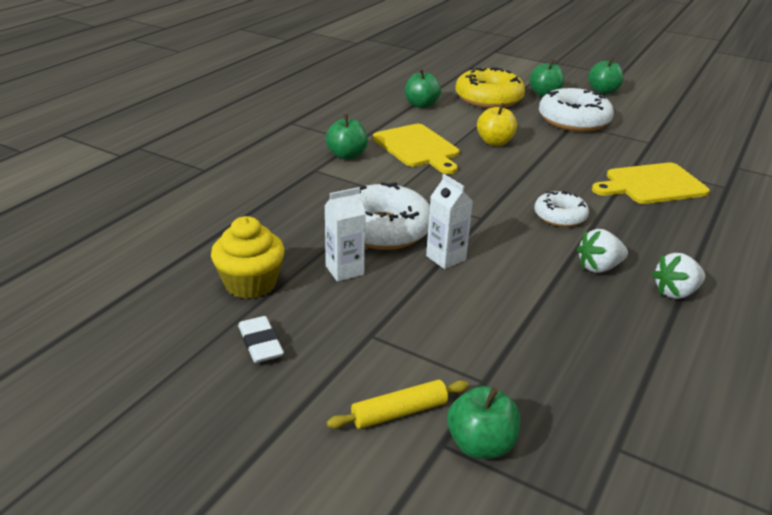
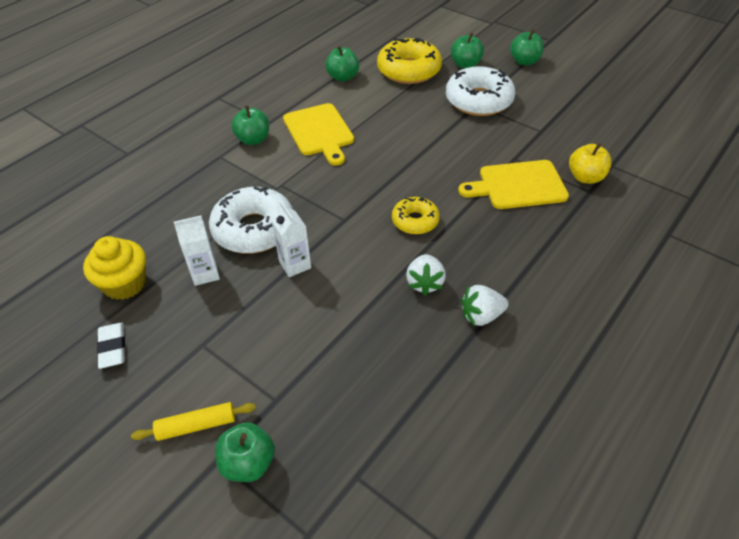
camera: 10 degrees right, 15 degrees up
(495, 142) = (392, 127): yellow apple -> yellow apple (585, 177)
(560, 216) = (415, 221): white donut -> yellow donut
(599, 267) = (424, 283): white strawberry -> white strawberry turned 75 degrees counterclockwise

